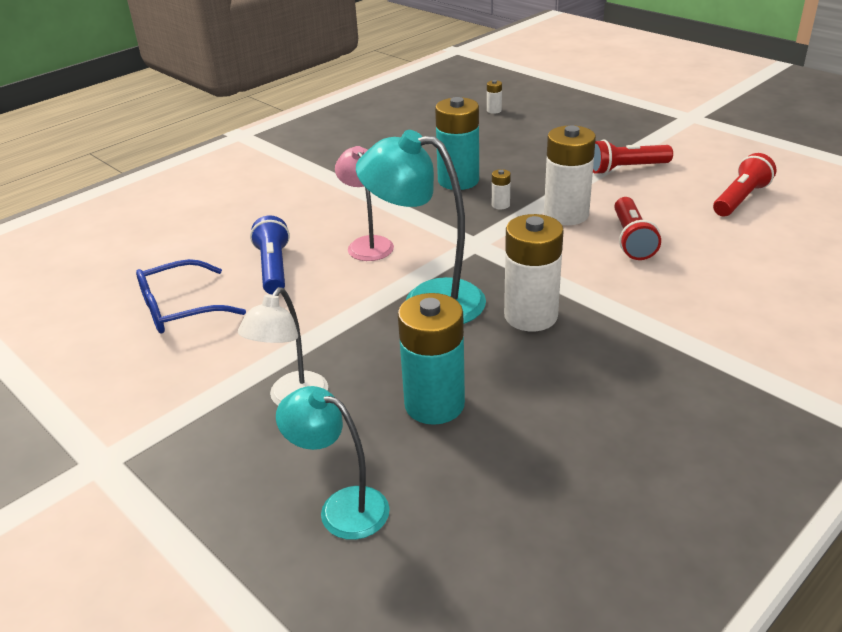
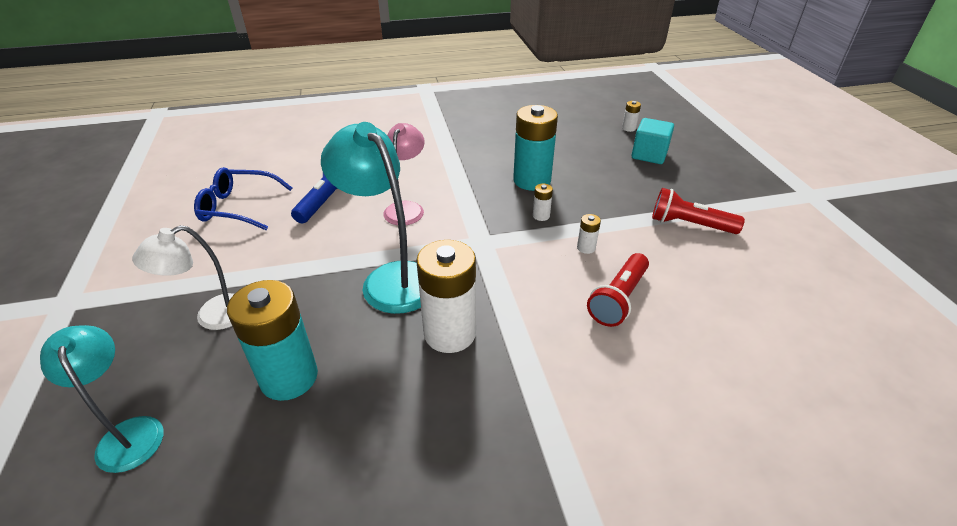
camera: 30 degrees right, 5 degrees up
(536, 127) = (649, 155): none -> turquoise cube
(566, 214) = (586, 248): white battery -> white battery, size x0.42
(740, 199) = (776, 304): red flashlight -> none

